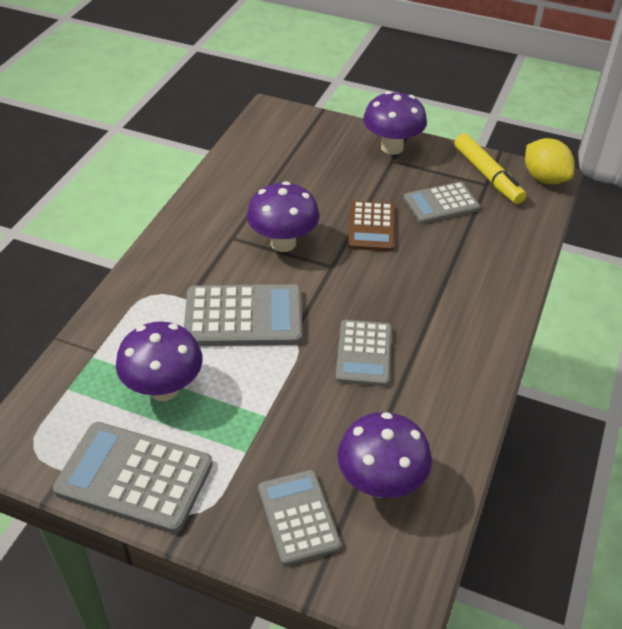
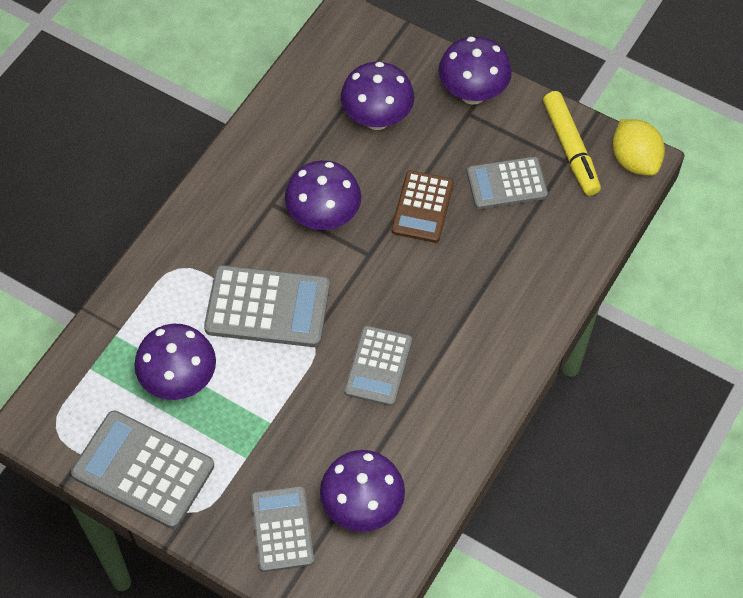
camera: 10 degrees right, 15 degrees up
(314, 171) = (377, 119): none -> purple mushroom

